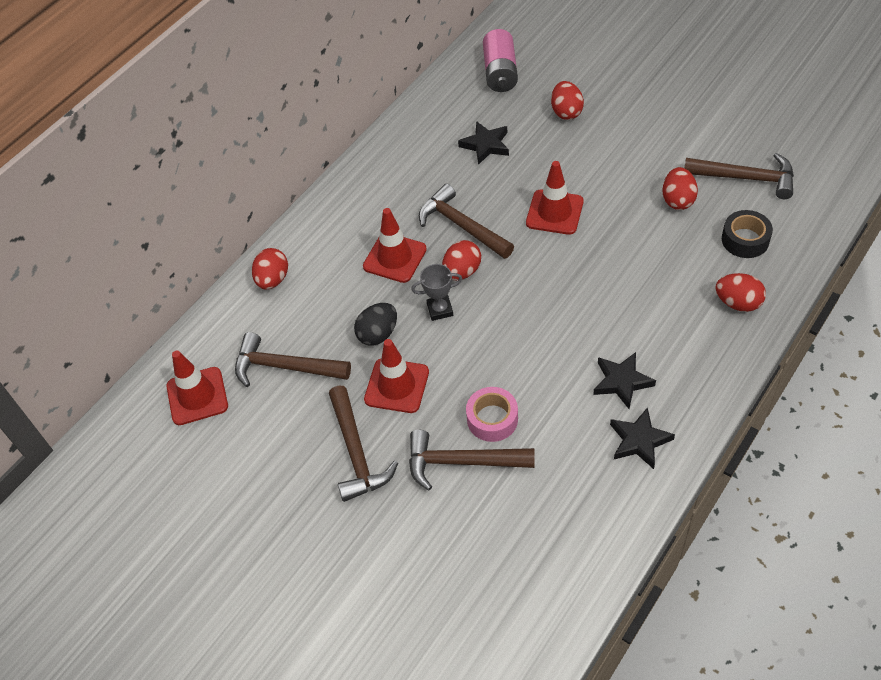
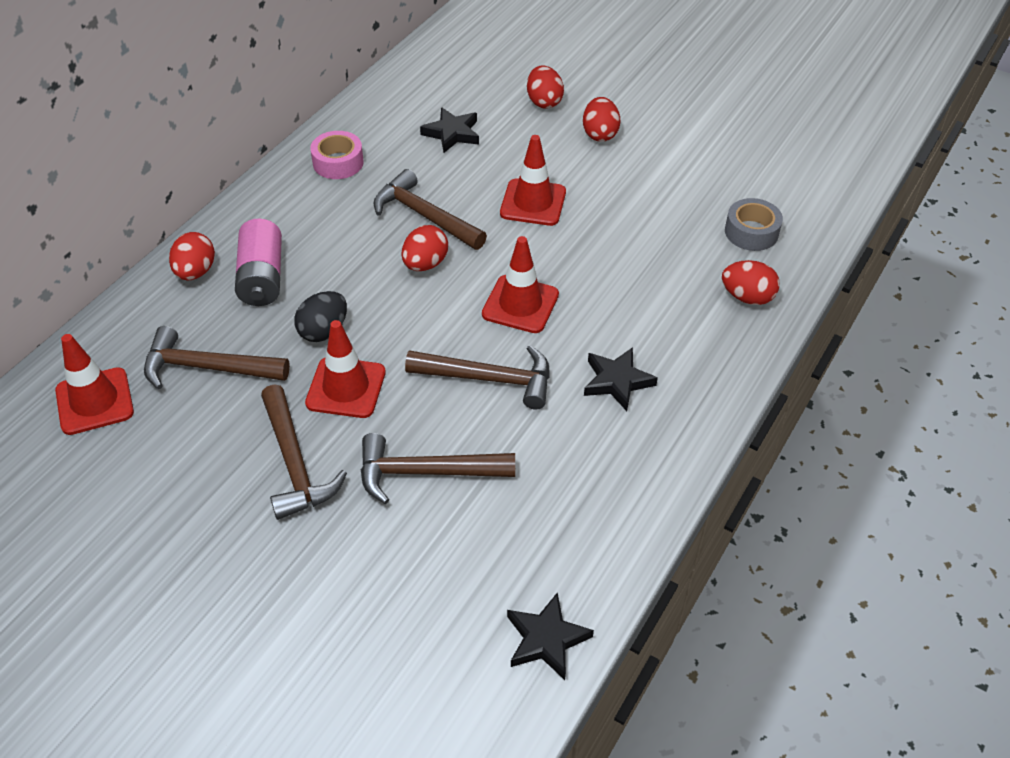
camera: 10 degrees left, 5 degrees down
(395, 258) = (345, 249): red traffic cone -> red traffic cone (520, 304)
(440, 310) = (399, 304): grey trophy -> none
(492, 419) = (463, 424): pink tape -> pink tape (338, 162)
(500, 72) = (468, 61): pink battery -> pink battery (262, 277)
(639, 441) = (640, 446): black star -> black star (546, 639)
(677, 200) = (673, 191): red egg -> red egg (600, 134)
(745, 240) = (751, 232): black tape -> grey tape
(746, 178) = (749, 170): brown hammer -> brown hammer (490, 379)

